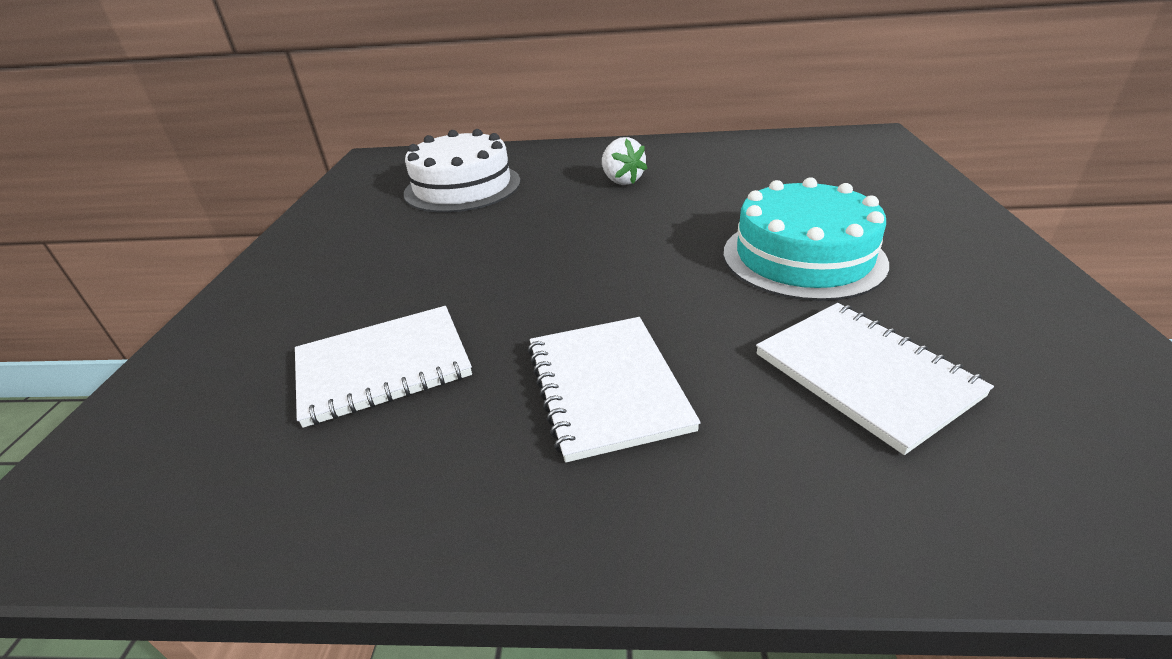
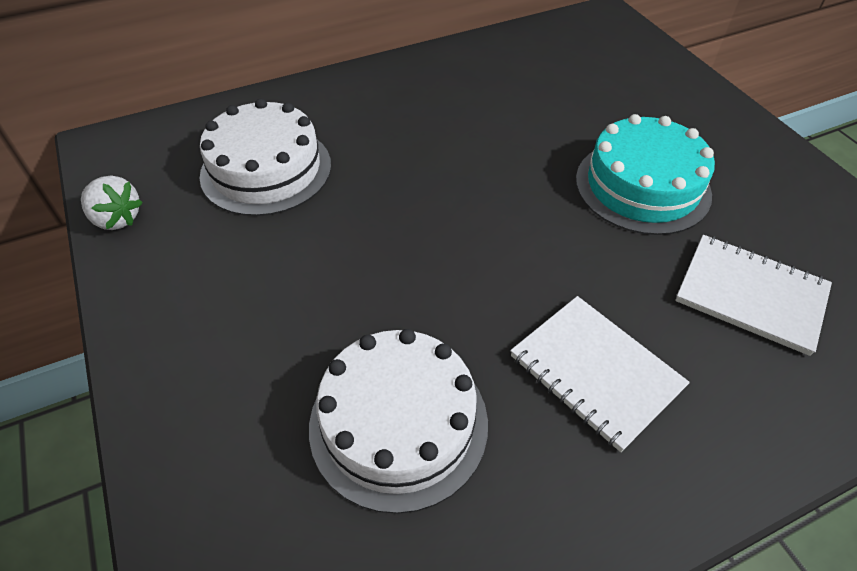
camera: 30 degrees left, 15 degrees up
(383, 366) = (398, 423): white notebook -> white cake
(621, 181) = (428, 124): white strawberry -> white strawberry (117, 219)

